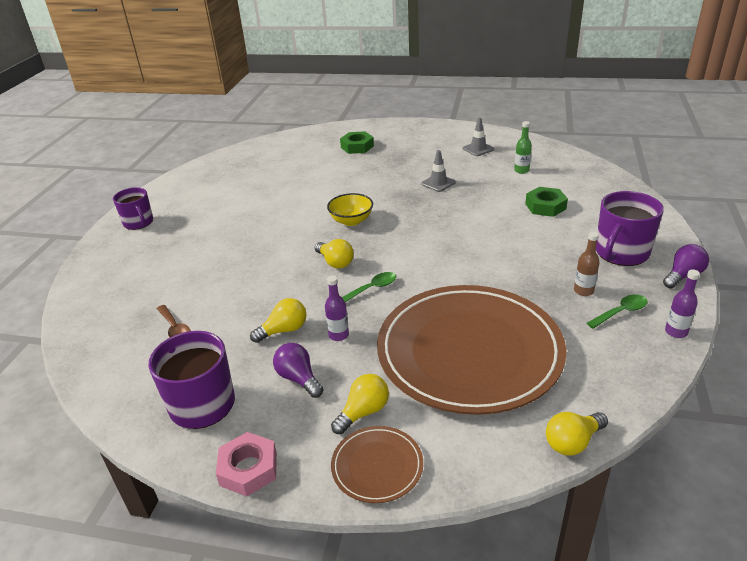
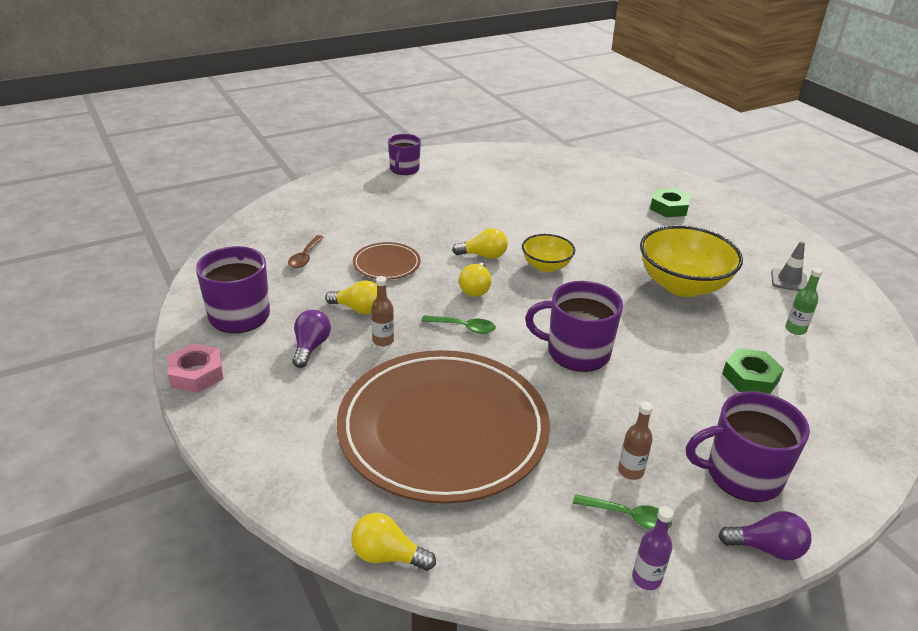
camera: 45 degrees right, 0 degrees up
(338, 335) = (383, 340): purple bottle -> brown bottle
(363, 412) = (306, 402): yellow light bulb -> yellow light bulb (483, 256)
(377, 466) = (253, 440): brown plate -> brown plate (386, 264)
(438, 183) = (682, 285): grey traffic cone -> yellow bowl
(454, 254) = (576, 352): none -> purple mug

